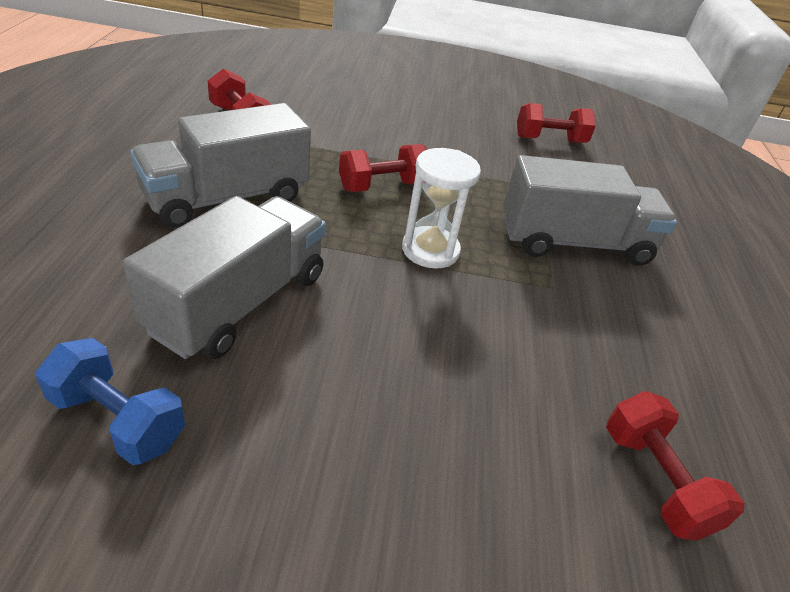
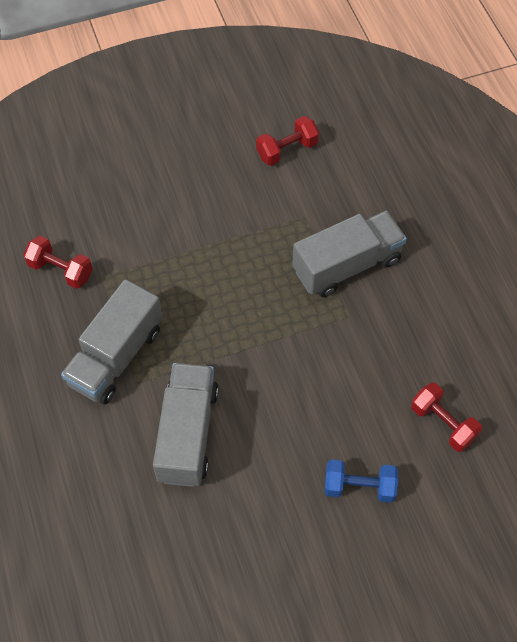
camera: 20 degrees left, 20 degrees up
(118, 420) = (187, 533): blue dumbbell -> blue dumbbell (359, 487)
(382, 186) = (202, 283): red dumbbell -> none
(430, 250) = (265, 327): white hourglass -> none

